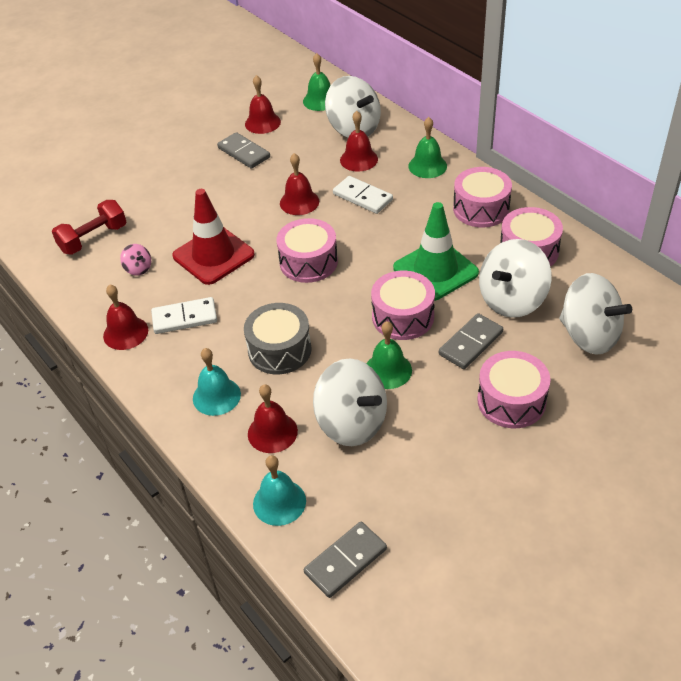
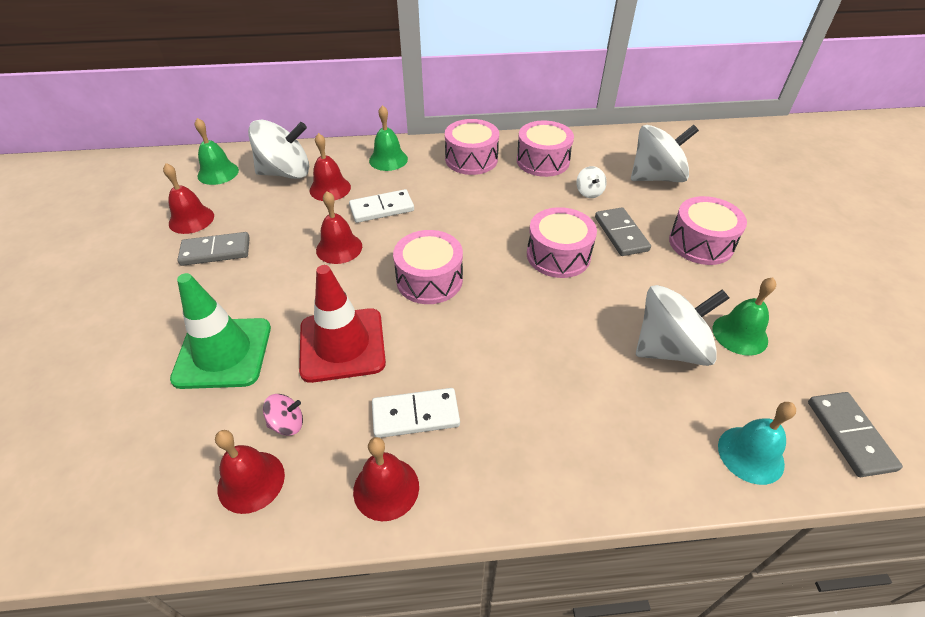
camera: 60 degrees left, 0 degrees up
(93, 239) = (178, 448): red dumbbell -> none
(184, 318) = (415, 415): white domino -> white domino turned 60 degrees clockwise
(216, 396) = (563, 441): turquoise bell -> none
(272, 432) = (647, 415): red bell -> red bell (251, 481)
(279, 350) = (533, 356): grey drum -> none
(388, 370) = (618, 294): green bell -> green bell (740, 334)
(435, 270) = (519, 212): green traffic cone -> green traffic cone (223, 353)
(512, 300) = (589, 192): white spinning top -> white spinning top, size x0.44

